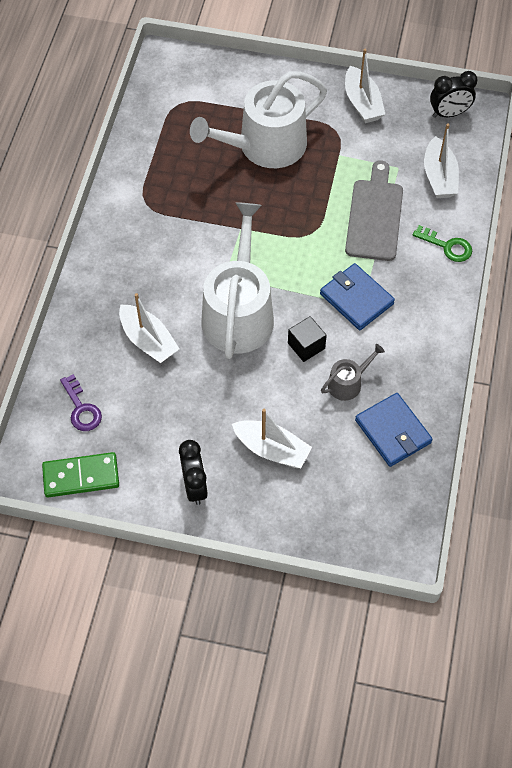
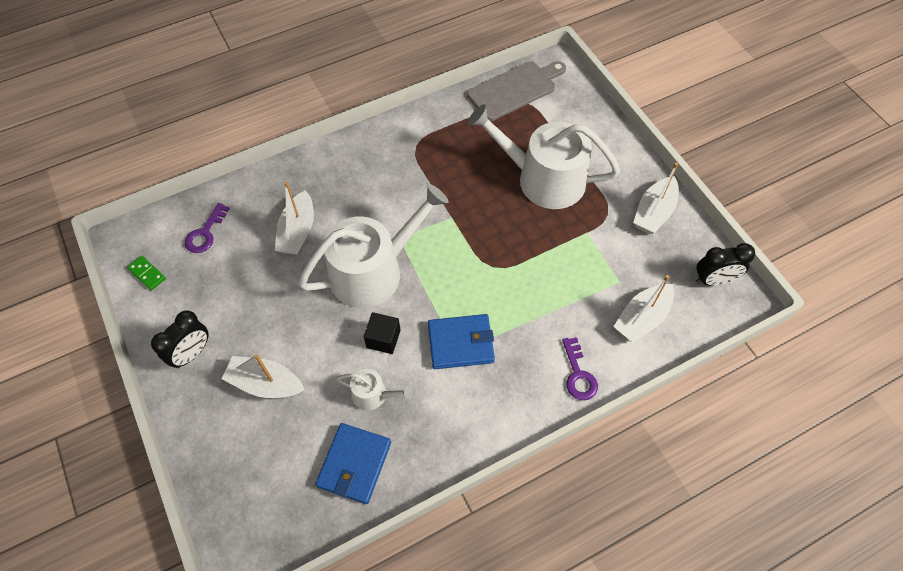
camera: 50 degrees right, 0 degrees up
(81, 476) = (147, 274): green domino -> green domino, size x0.56
(272, 449) = (266, 383): white boat -> white boat turned 120 degrees clockwise
(348, 383) = (374, 395): grey watering can -> white watering can
(356, 299) = (460, 343): blue wallet -> blue wallet turned 75 degrees clockwise
(374, 216) = (554, 299): grey cutting board -> grey cutting board (515, 89)
(447, 246) = (578, 374): green key -> purple key
(449, 113) = (713, 280): black clock -> black clock turned 45 degrees counterclockwise

